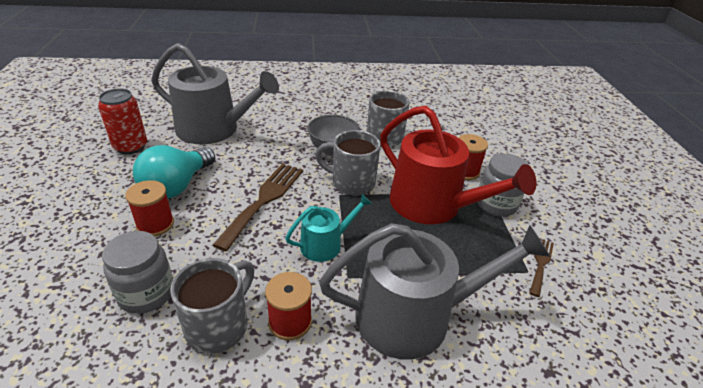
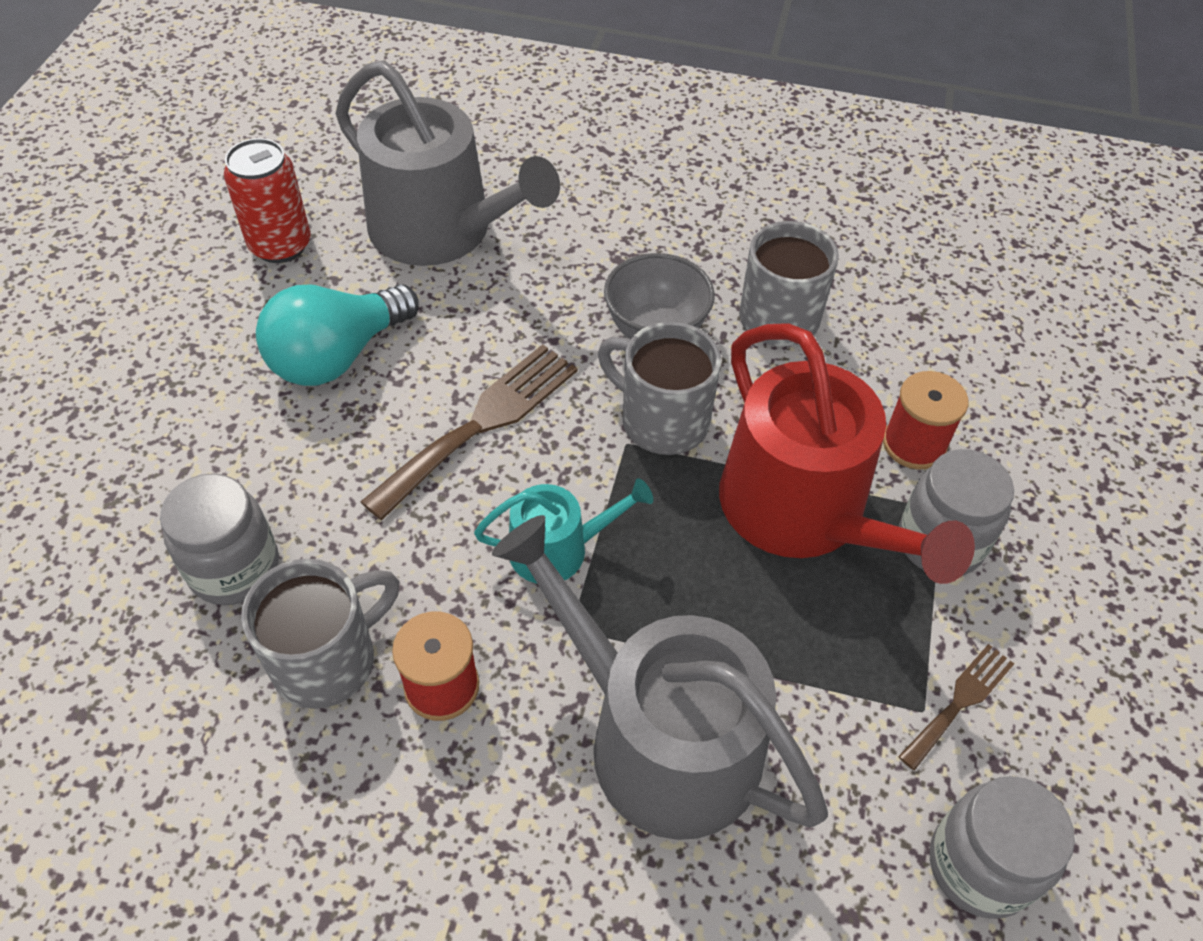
camera: 20 degrees right, 15 degrees up
(155, 224) = (280, 433): red spool -> none
(414, 316) = (658, 737): grey watering can -> grey watering can turned 150 degrees counterclockwise
(591, 330) = (979, 865): none -> grey jar

